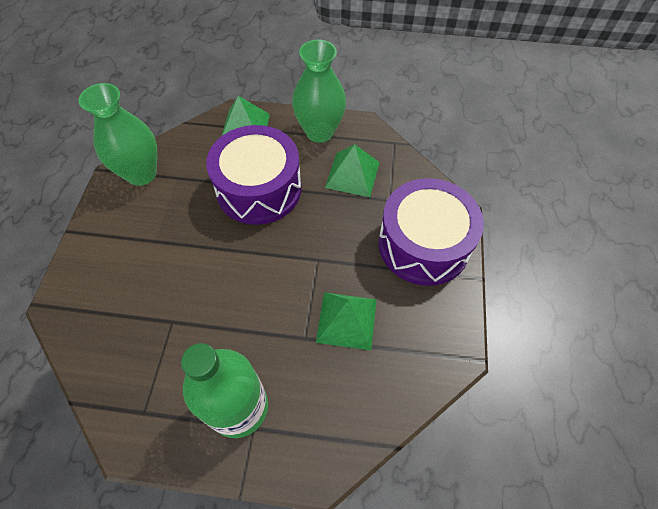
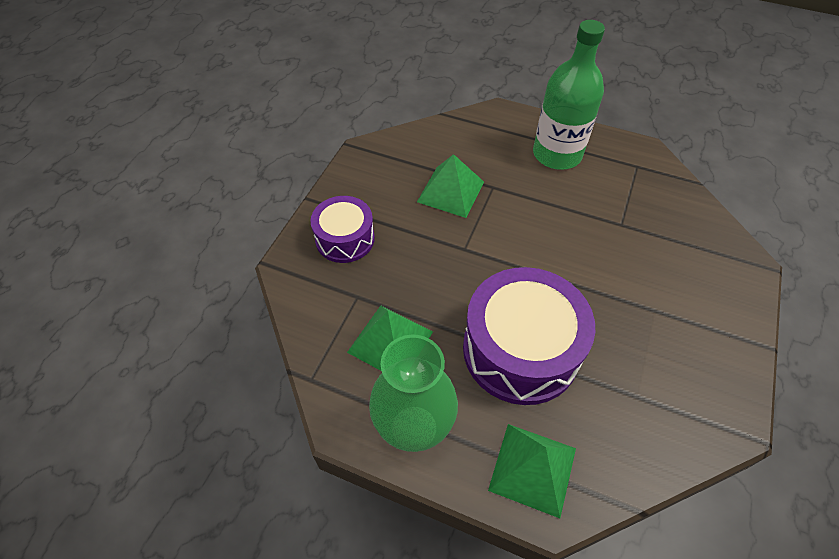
camera: 165 degrees left, 5 degrees down
(141, 173) = (692, 416): green vase -> none
(423, 244) = (345, 239): purple drum -> purple drum, size x0.58

